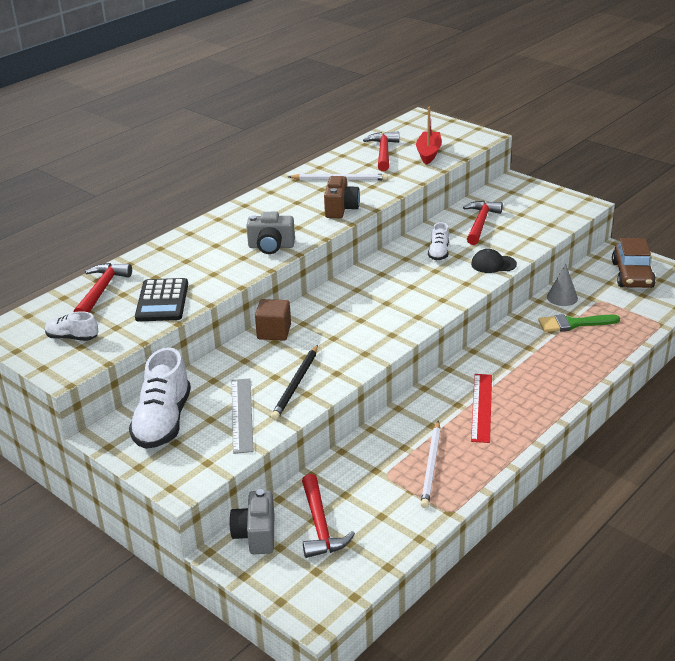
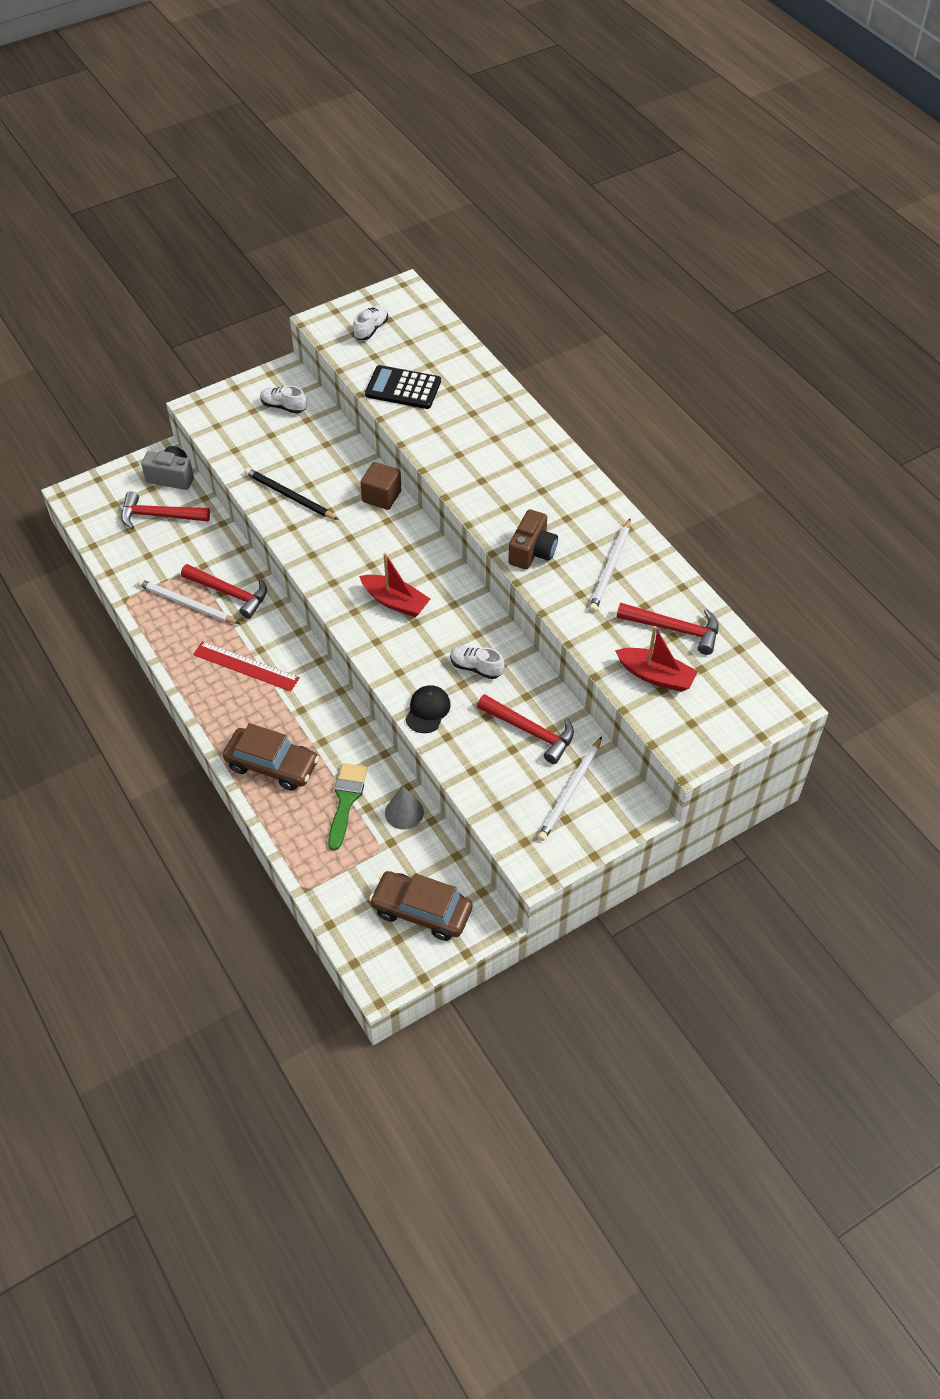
camera: 105 degrees right, 20 degrees up
(101, 291) = (442, 351): red hammer -> red hammer (230, 593)
(163, 422) = (283, 406): white shoe -> white shoe, size x0.53
(242, 415) = (265, 454): grey ruler -> none
(271, 246) = (471, 478): grey camera -> none
(341, 209) = (532, 552): brown camera -> brown camera turned 90 degrees counterclockwise
(395, 299) = (395, 602): none -> red boat
(518, 203) = (570, 791): none -> white pencil
(570, 366) = (272, 765): none -> brown car

